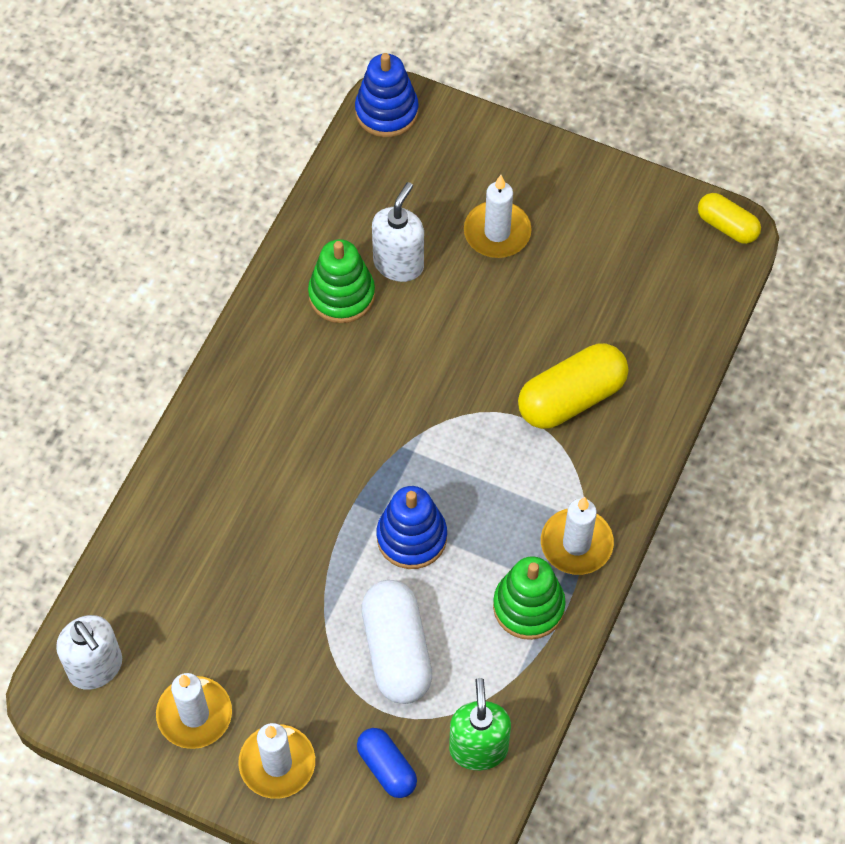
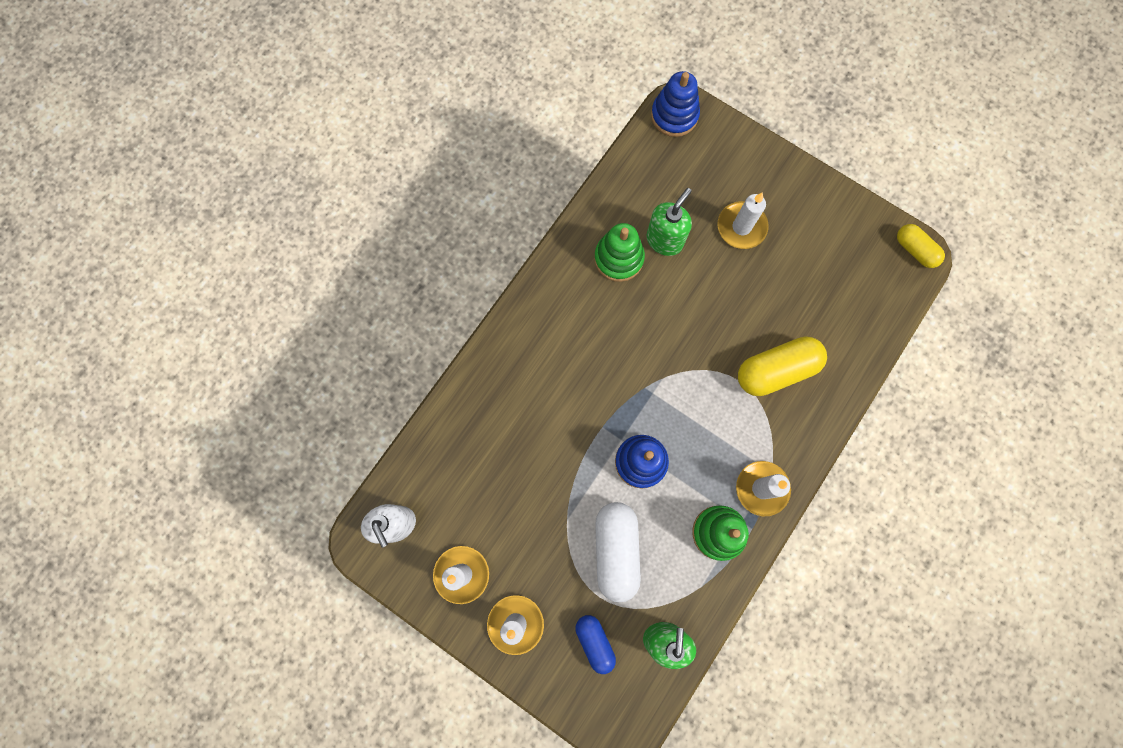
camera: 10 degrees right, 15 degrees up
(398, 264) = (664, 240): white soap dispenser -> green soap dispenser

